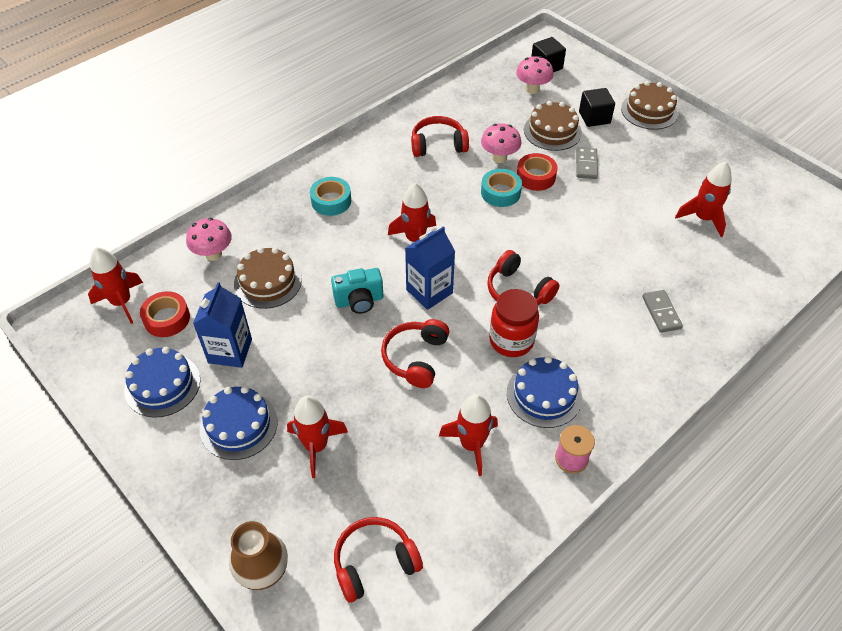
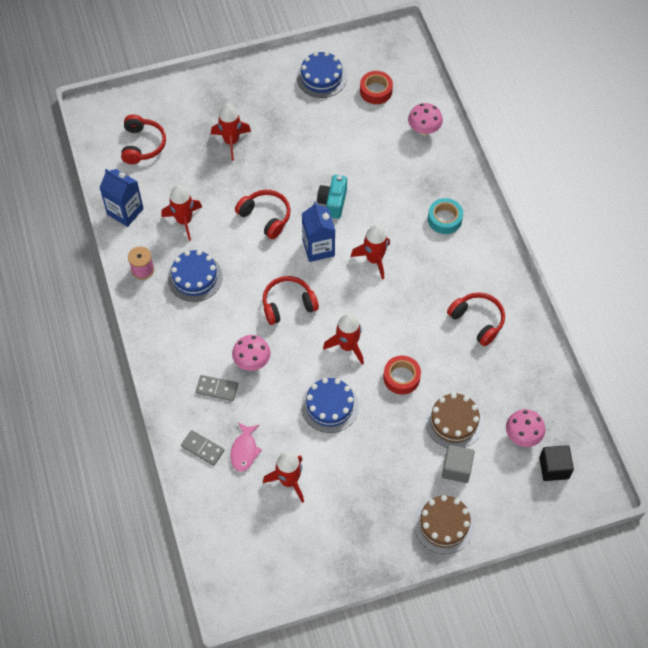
camera: 115 degrees right, 10 degrees up
(122, 302) = (404, 70): red rocket -> red rocket (347, 346)
(230, 351) = (329, 118): blue carton -> blue carton (125, 211)
(238, 425) = (269, 108): blue cake -> blue cake (329, 406)
(264, 572) = (168, 95): brown vase -> none
(268, 282) = (380, 154): brown cake -> none
(438, 145) = (477, 321): red headphones -> red headphones turned 60 degrees counterclockwise
(499, 158) = (438, 361): pink mushroom -> pink mushroom (252, 362)
(500, 192) = (396, 341): turquoise tape -> none
(511, 340) = (248, 279): red jar -> none
(586, 165) = (397, 425): grey domino -> grey domino (202, 448)
(594, 117) = (456, 468): black cube -> grey cube
(705, 262) = (244, 450): none -> pink fish

